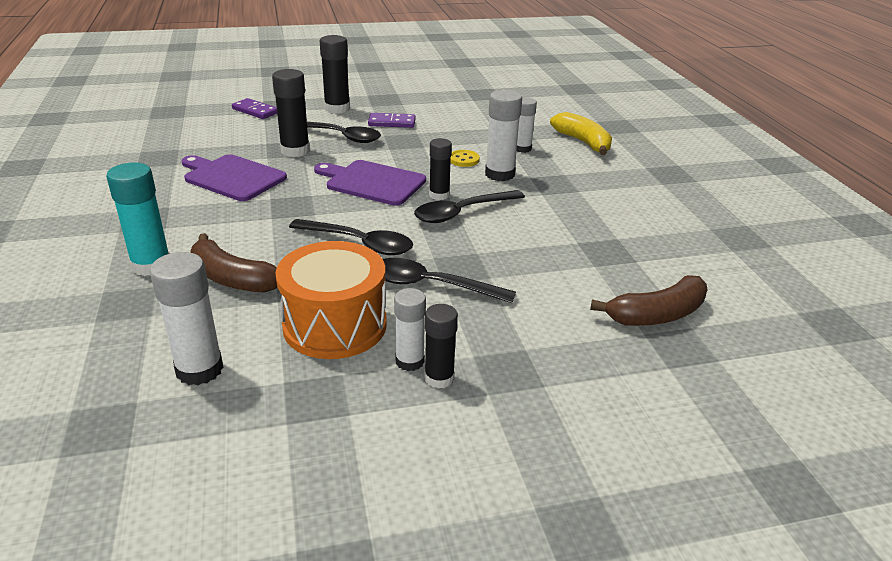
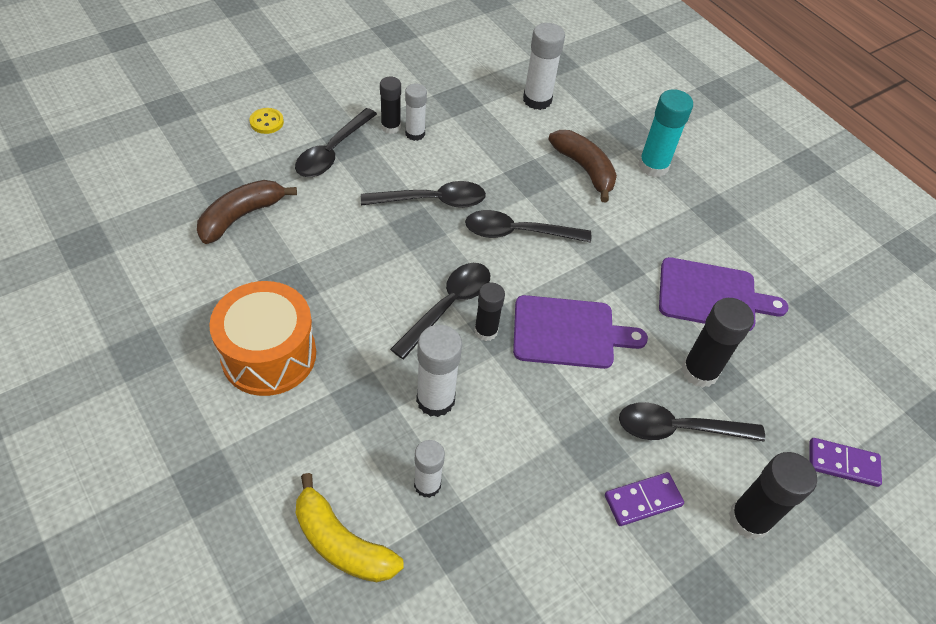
camera: 155 degrees right, 20 degrees up
(232, 278) = (584, 169): brown banana -> brown banana turned 45 degrees clockwise
(335, 325) = (480, 148): orange drum -> orange drum (269, 355)
(464, 160) = (493, 422): yellow button -> yellow button (266, 122)
(533, 362) = (332, 151): none -> black spoon

